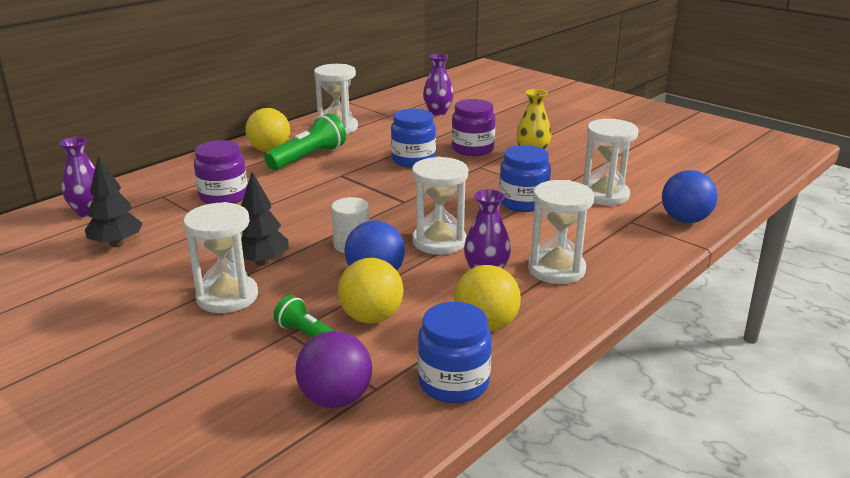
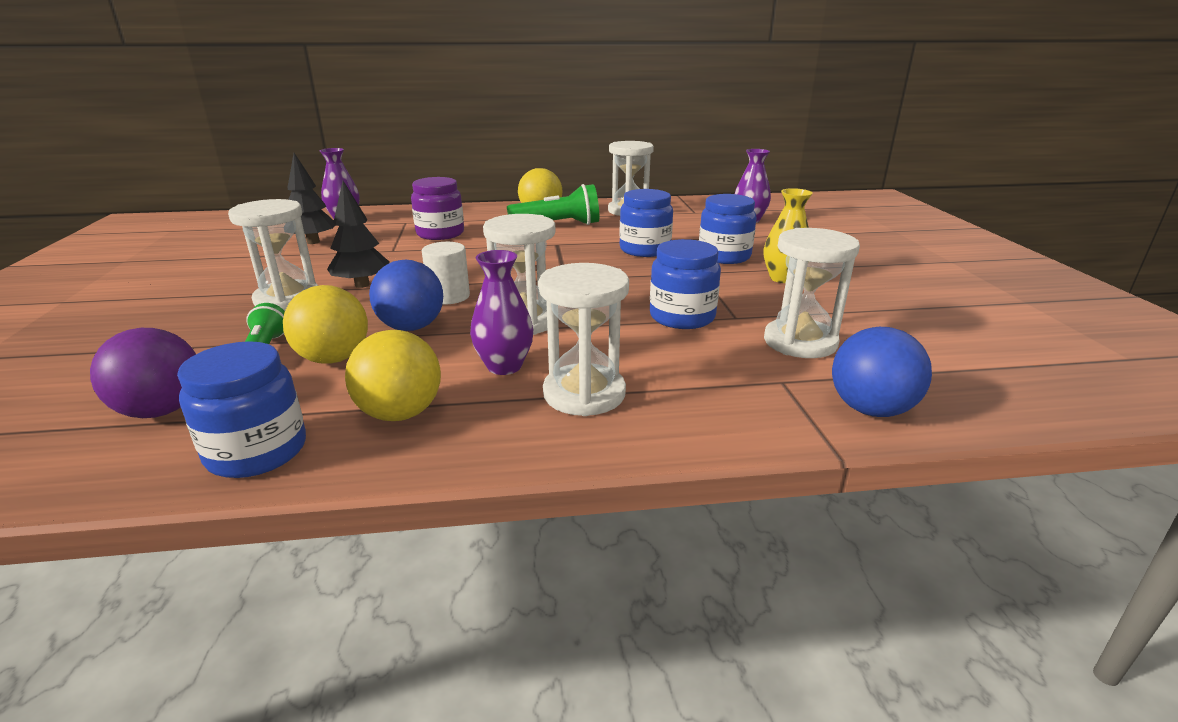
camera: 40 degrees right, 0 degrees up
(472, 149) = (724, 256): purple jar -> blue jar

